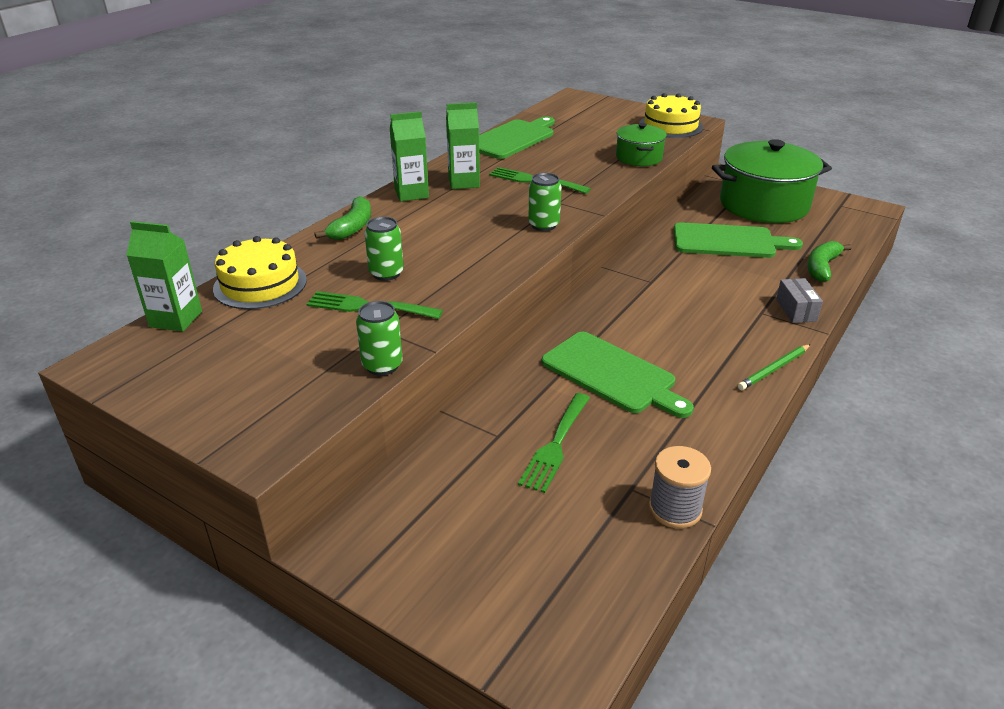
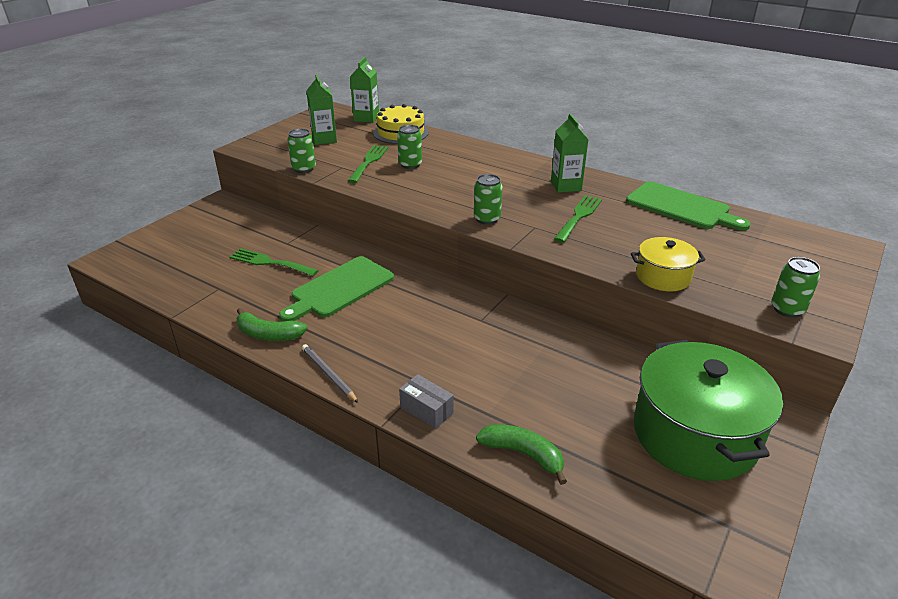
camera: 90 degrees right, 0 degrees up
(352, 227) = (477, 151): green banana -> green banana (268, 334)
(411, 194) = (538, 167): green carton -> green carton (324, 139)
(639, 157) = (663, 277): green pot -> yellow pot
(670, 126) = (787, 309): yellow cake -> green can
(675, 509) = (193, 303): grey spool -> none
(728, 241) = (576, 384): green cutting board -> none
(774, 369) = (328, 374): green pencil -> grey pencil
(796, 310) = (426, 410): grey box -> grey box turned 45 degrees clockwise

